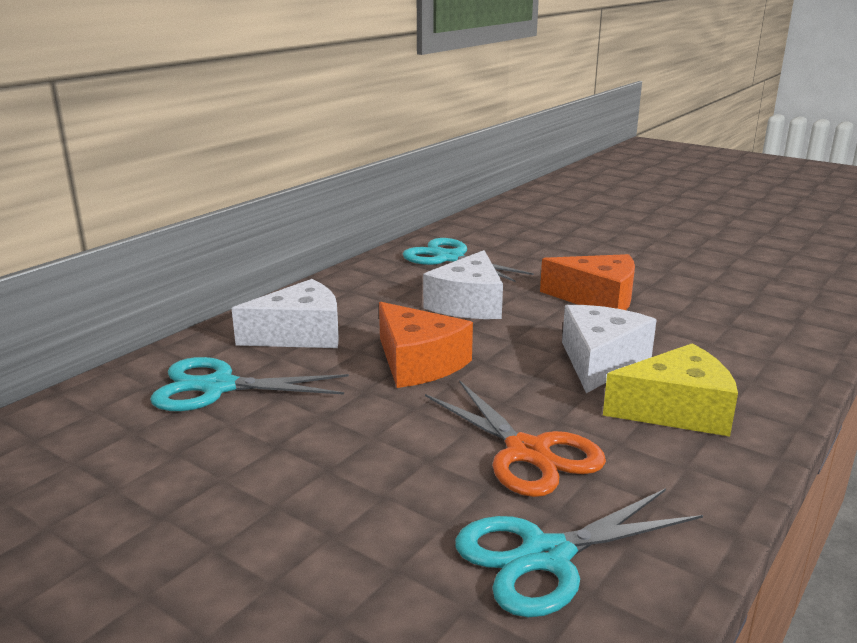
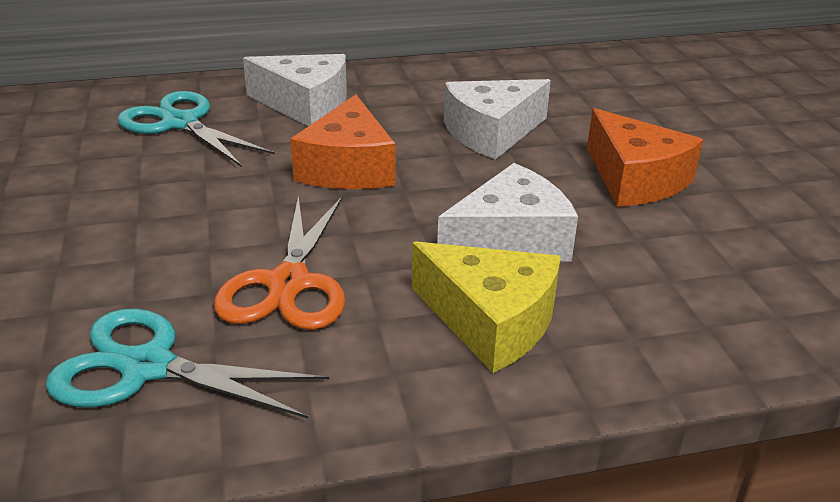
camera: 40 degrees right, 10 degrees up
(449, 258) = (559, 82): turquoise scissors -> none

